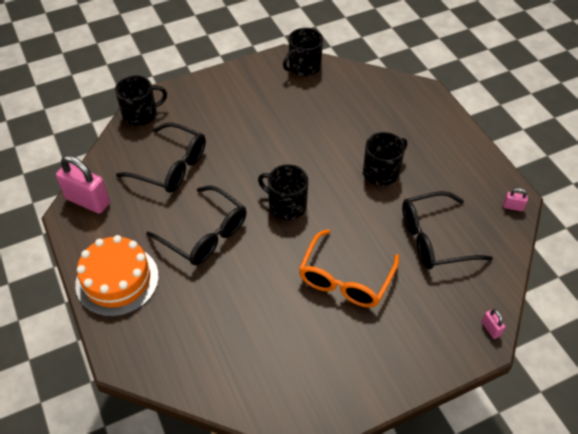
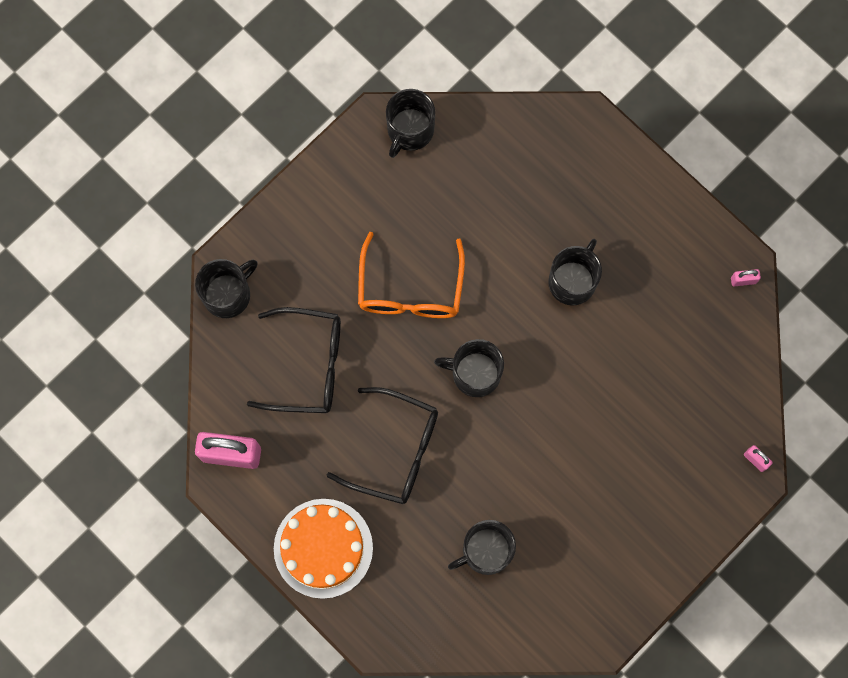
camera: 20 degrees left, 25 degrees up
(240, 323) = (485, 551): none -> black mug
(345, 279) = (580, 453): orange glasses -> orange glasses (410, 289)
(434, 239) = (663, 361): black glasses -> none

